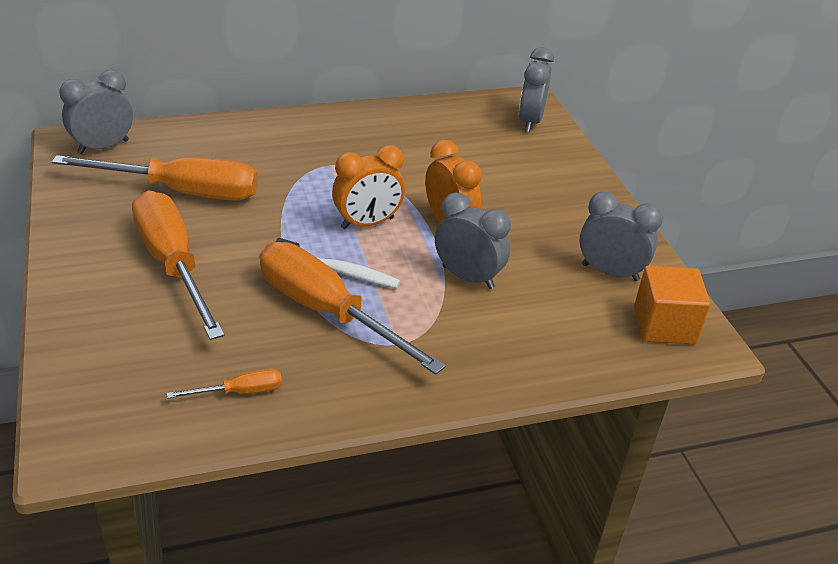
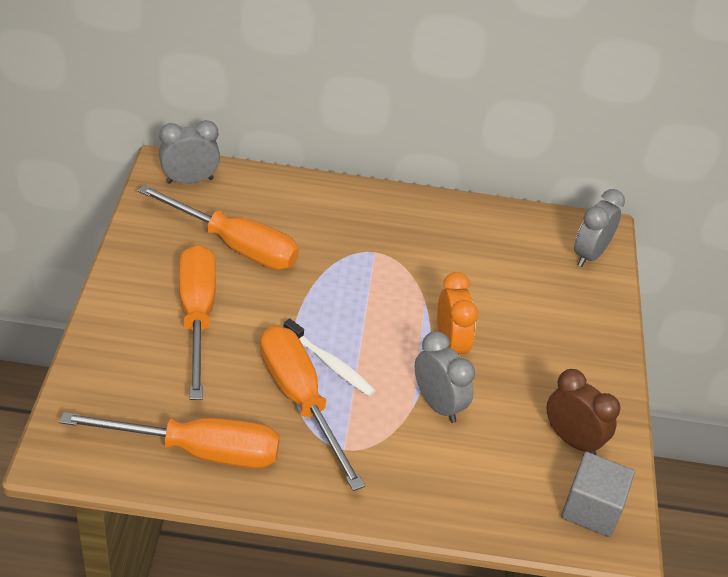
camera: 20 degrees right, 5 degrees up
(240, 392) = (198, 451): orange screwdriver -> orange screwdriver, size x2.32
(367, 223) = (377, 323): orange clock -> none
(610, 272) = (572, 440): grey clock -> brown clock
(664, 325) = (591, 509): orange cube -> grey cube

